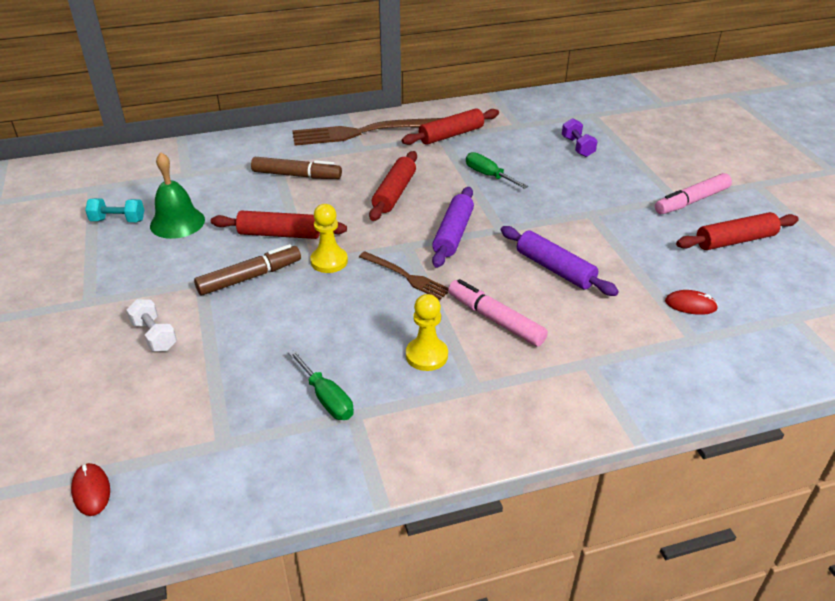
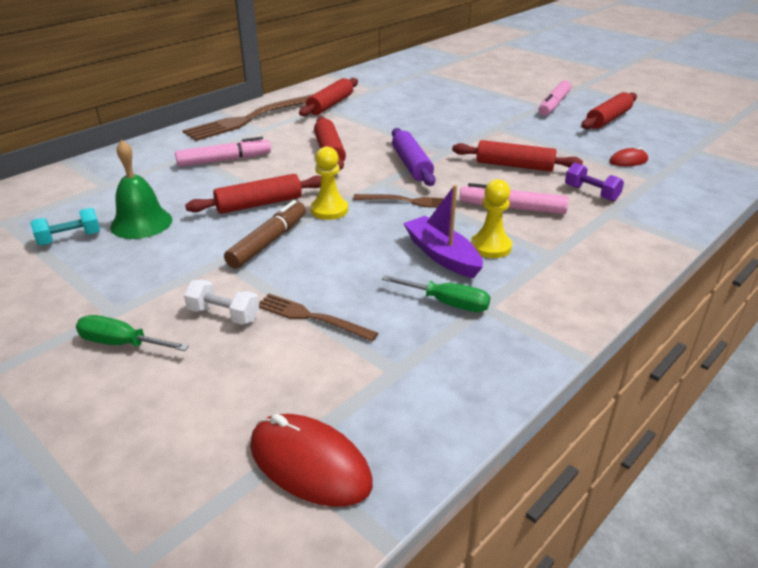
camera: 30 degrees left, 5 degrees down
(91, 491) = (309, 464): red mouse -> red mouse, size x1.83
(211, 365) = (311, 317): none -> brown fork
(297, 175) = (224, 160): brown marker -> pink marker
(374, 347) = (442, 255): none -> purple boat
(488, 175) = (392, 123): green screwdriver -> green screwdriver (121, 343)
(555, 269) = (514, 165): purple rolling pin -> red rolling pin
(577, 147) = (437, 92): purple dumbbell -> purple dumbbell (591, 193)

